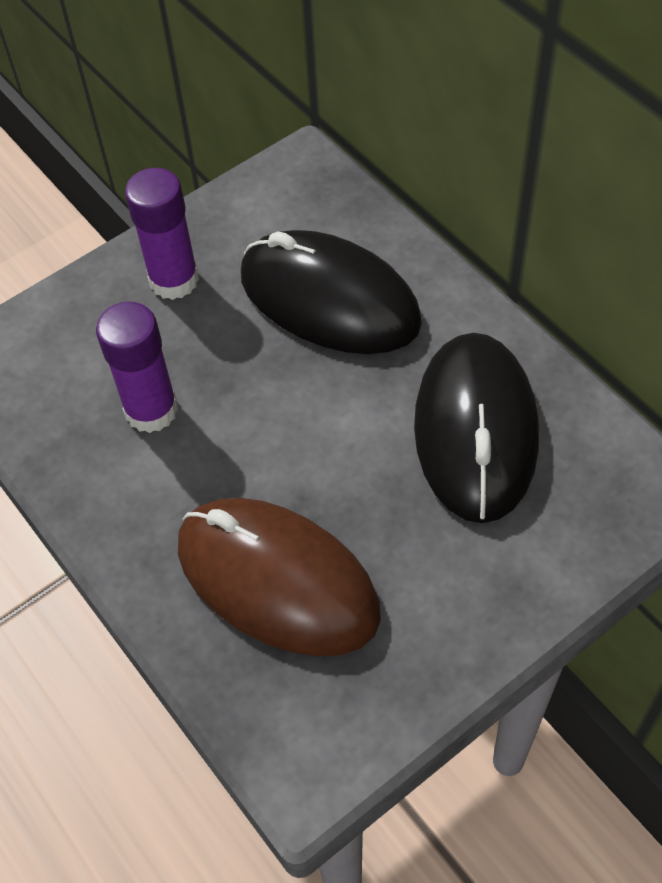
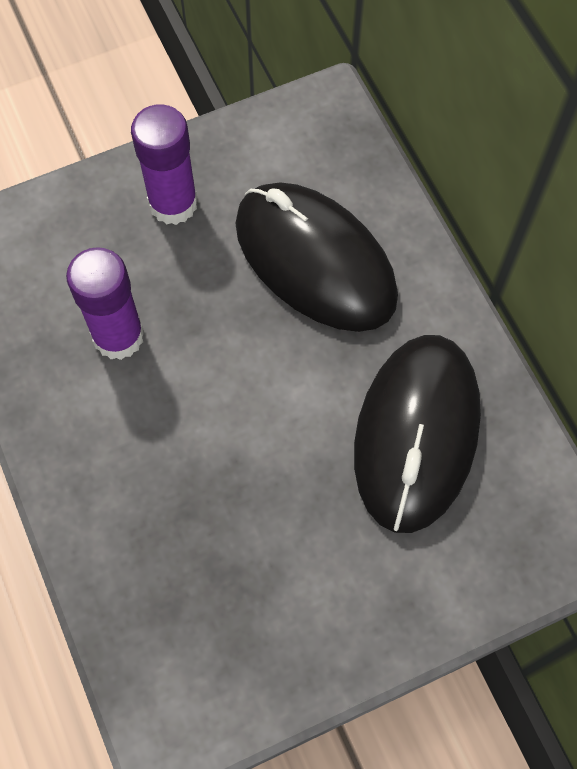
camera: 10 degrees right, 10 degrees up
(277, 580) = (190, 539): brown mouse -> none

